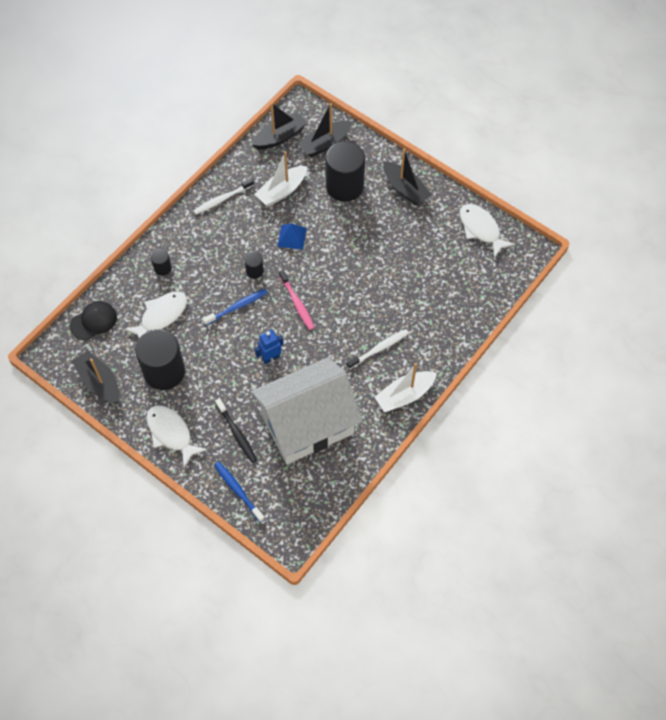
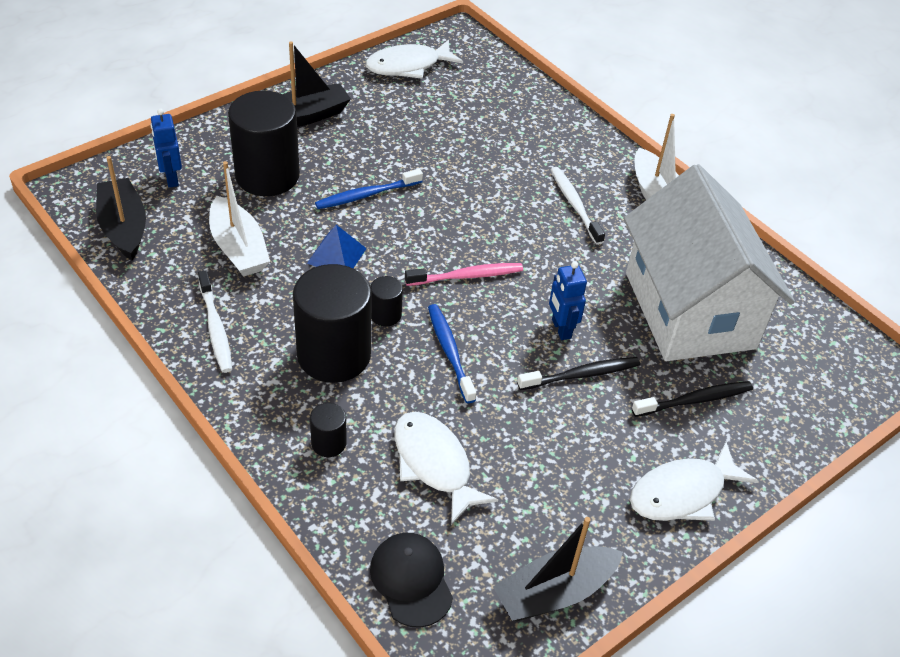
camera: 80 degrees left, 15 degrees down
(164, 371) = (554, 481): black cylinder -> black cylinder (334, 355)
(238, 490) = (799, 419): blue toothbrush -> blue toothbrush (366, 195)
(239, 373) = (581, 375): none -> black toothbrush
(325, 144) = (171, 178): black boat -> blue robot

